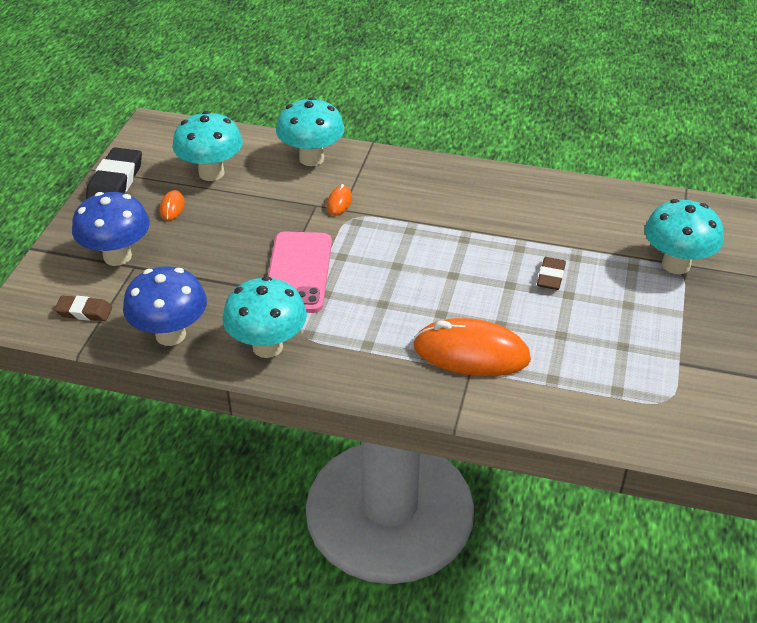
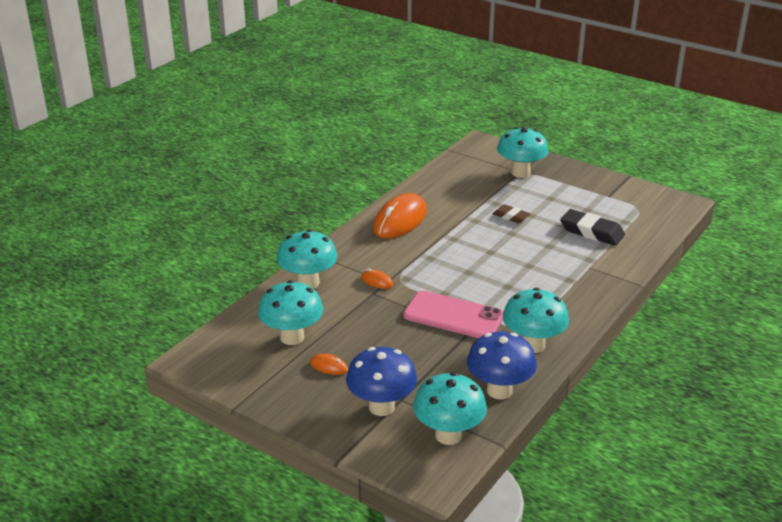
camera: 70 degrees left, 10 degrees down
(84, 312) = (448, 435): brown eraser -> turquoise mushroom
(115, 182) = (266, 395): black eraser -> black eraser (591, 232)
(471, 353) = (573, 262): orange mouse -> orange mouse (400, 220)

